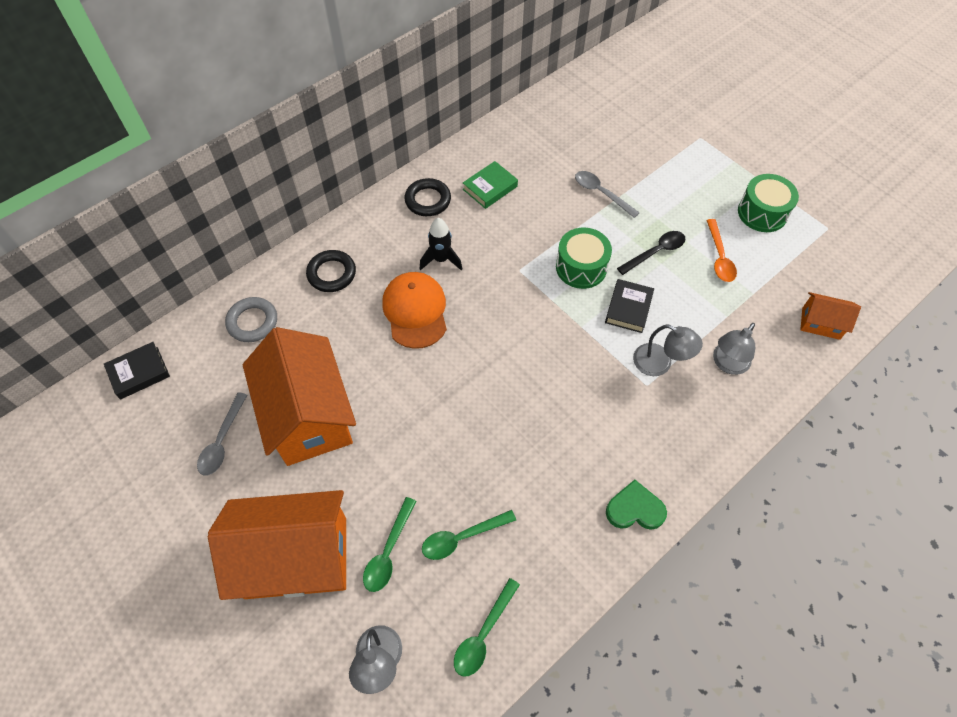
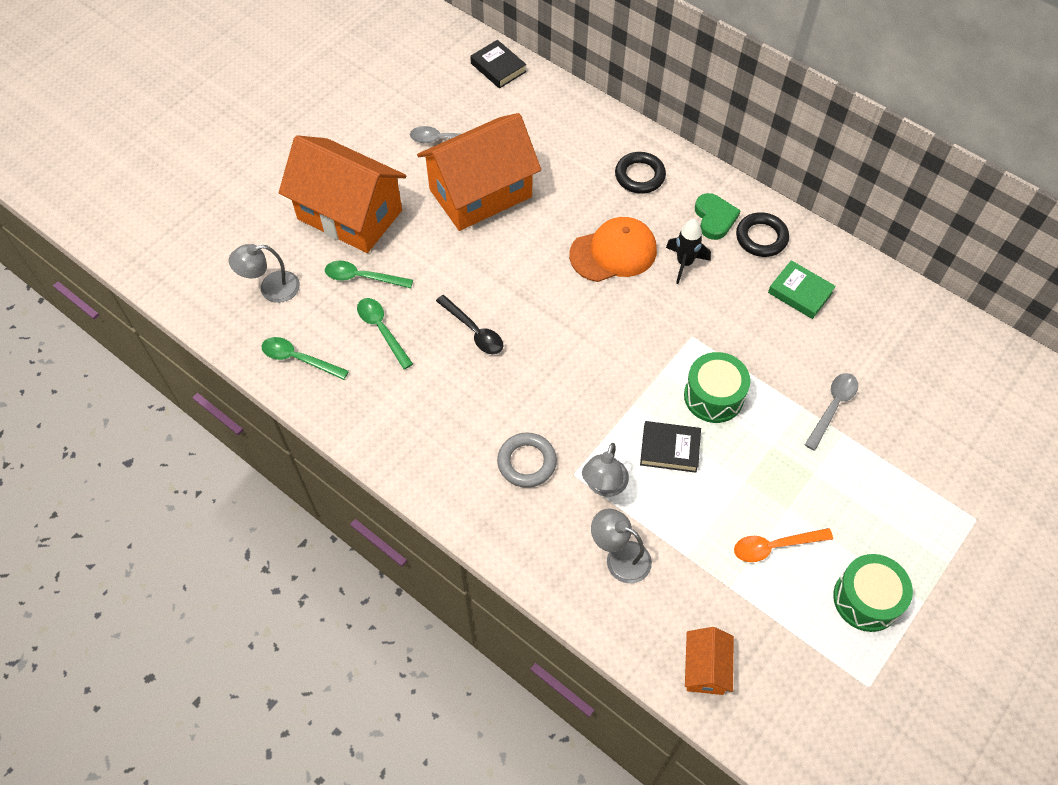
camera: 80 degrees right, 0 degrees up
(252, 322) = (568, 130): grey ring -> grey ring (527, 462)
(296, 557) = (350, 215): orange house -> orange house turned 45 degrees counterclockwise
(635, 509) = (429, 471): green heart -> green heart (714, 218)
(655, 252) = (759, 473): black spoon -> black spoon (474, 331)

